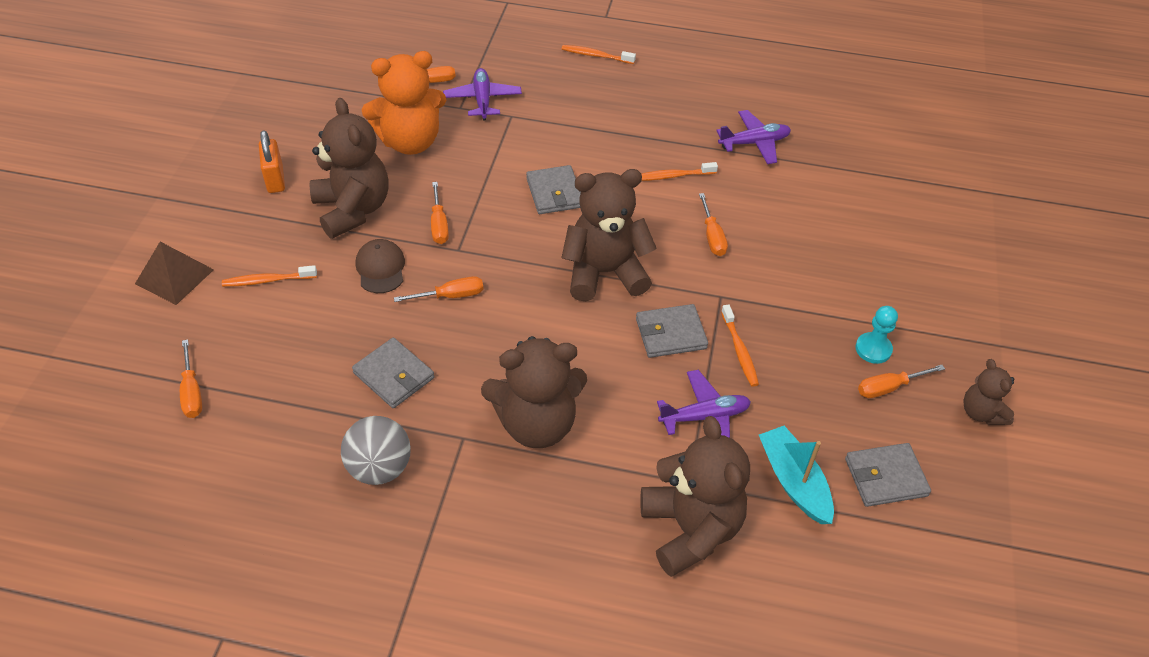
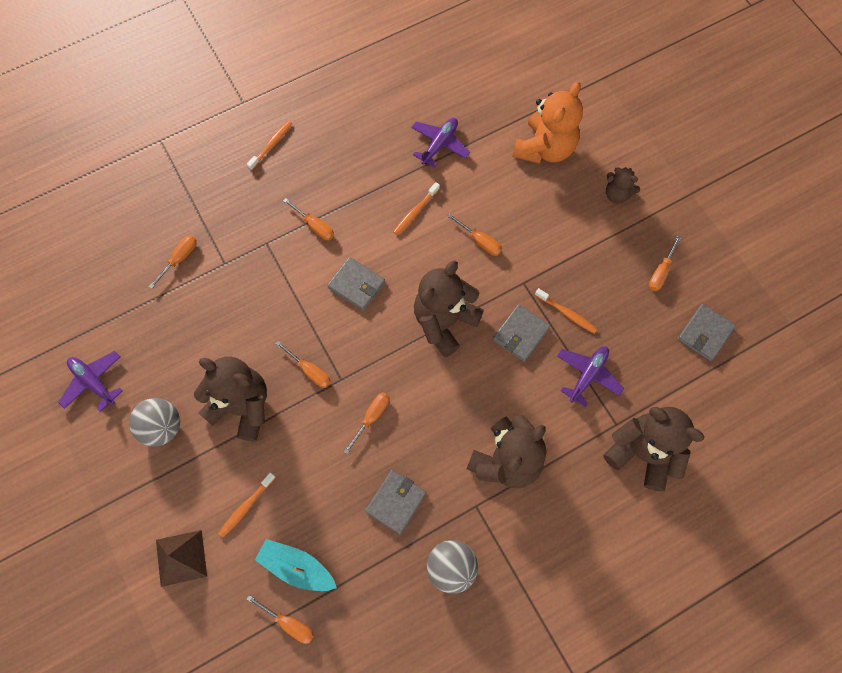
camera: 40 degrees left, 20 degrees up
(275, 179) = (162, 427): orange padlock -> grey ball
(380, 268) = (308, 435): brown cap -> none
(394, 375) = (396, 502): grey wallet -> grey wallet turned 60 degrees counterclockwise
(410, 142) = (221, 320): orange teddy bear -> orange teddy bear (544, 148)
(482, 100) = (233, 245): purple plane -> purple plane (94, 382)
(567, 130) = (315, 226): none -> orange screwdriver
(596, 56) = (271, 145): orange toothbrush -> orange toothbrush turned 150 degrees clockwise
(793, 481) = (665, 376): turquoise boat -> turquoise boat (297, 567)
(873, 349) = (632, 251): turquoise pawn -> none
(981, 412) = (716, 249): brown teddy bear -> brown teddy bear (617, 194)

